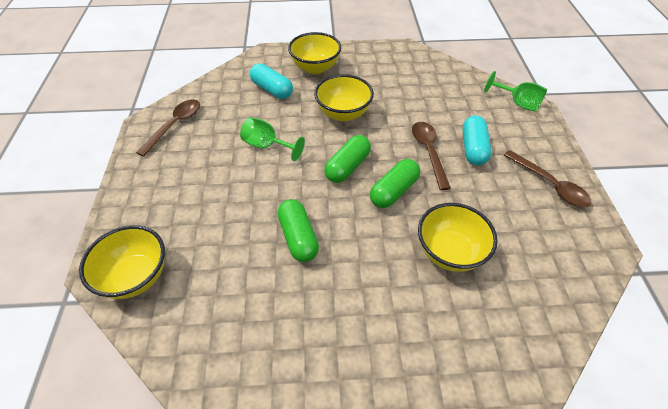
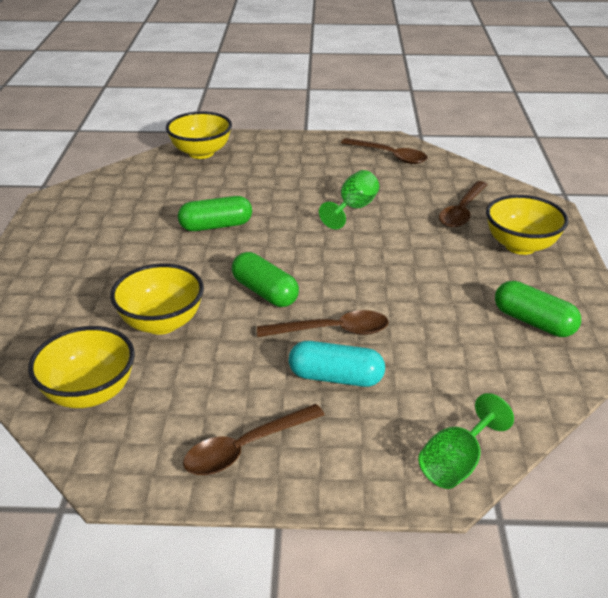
camera: 95 degrees right, 15 degrees down
(272, 89) = (462, 211): turquoise capsule -> brown spoon
(343, 113) = (415, 264): yellow bowl -> yellow bowl (90, 393)
(347, 167) = (312, 261): green capsule -> green capsule (533, 322)

